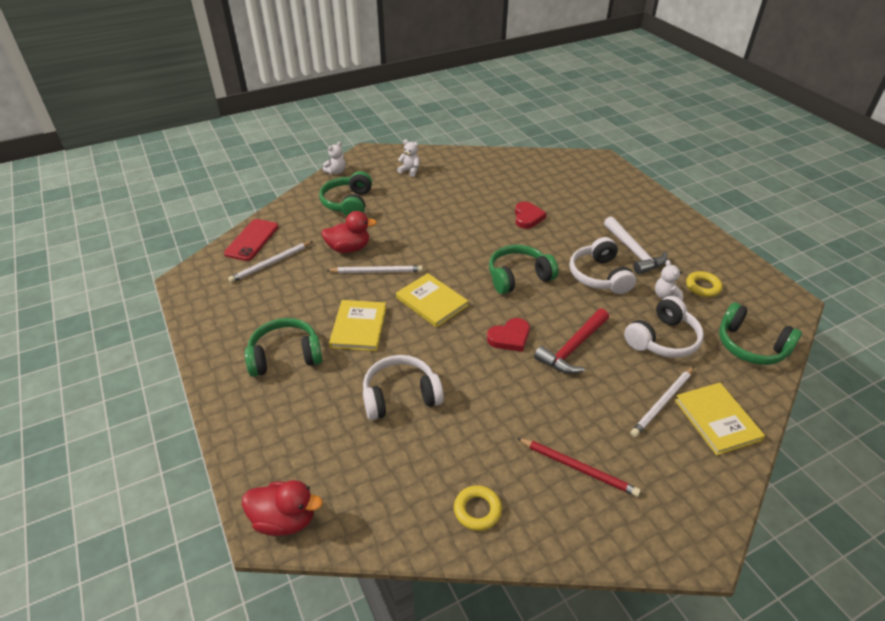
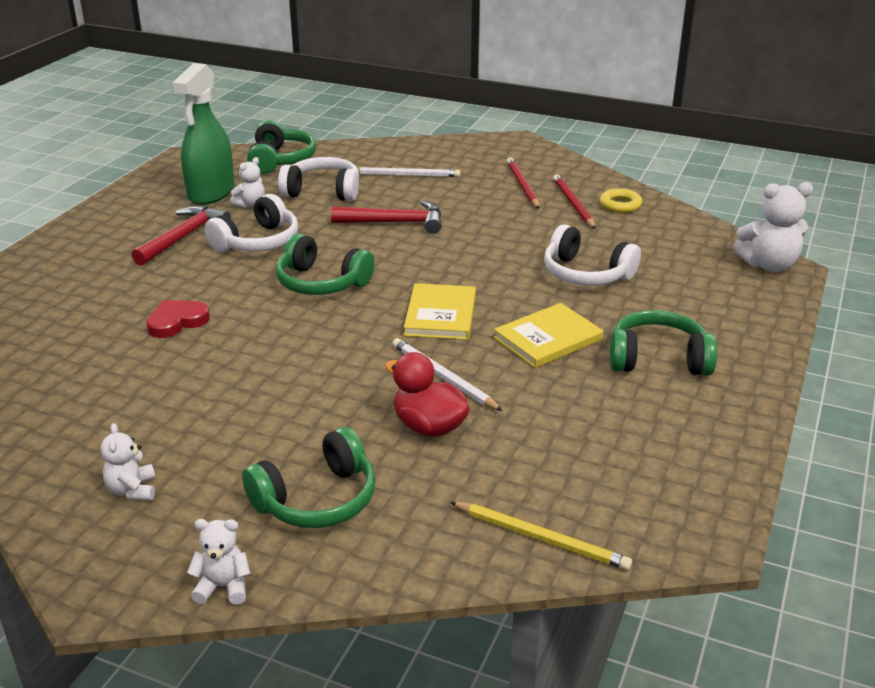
camera: 130 degrees left, 10 degrees down
(252, 240) = (541, 538): red phone -> yellow pencil
(271, 263) = (556, 476): white pencil -> none
(285, 356) = (658, 359): green headphones -> green headphones turned 150 degrees clockwise
(285, 519) = (768, 265): red duck -> white teddy bear
(510, 337) = (427, 254): red heart -> none
(510, 476) = (573, 204): none -> red pencil
(633, 252) = (183, 237): white hammer -> red hammer
(702, 287) = (211, 192): yellow ring -> green spray bottle
(717, 420) = (393, 156): yellow book -> none

